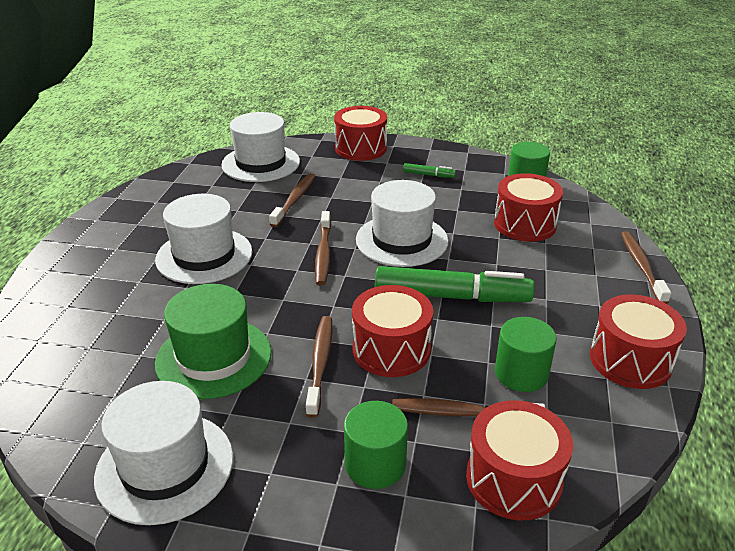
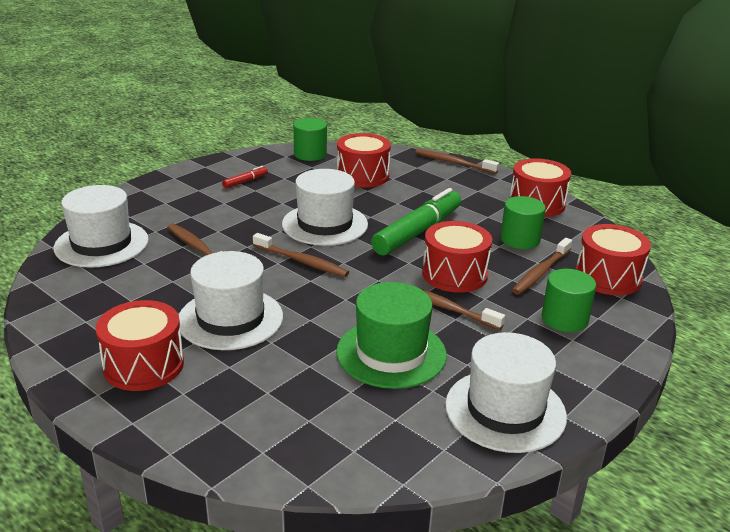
camera: 60 degrees left, 5 degrees down
(361, 148) = (155, 191): red drum -> red drum (144, 365)
(429, 175) = (245, 181): green marker -> red marker

